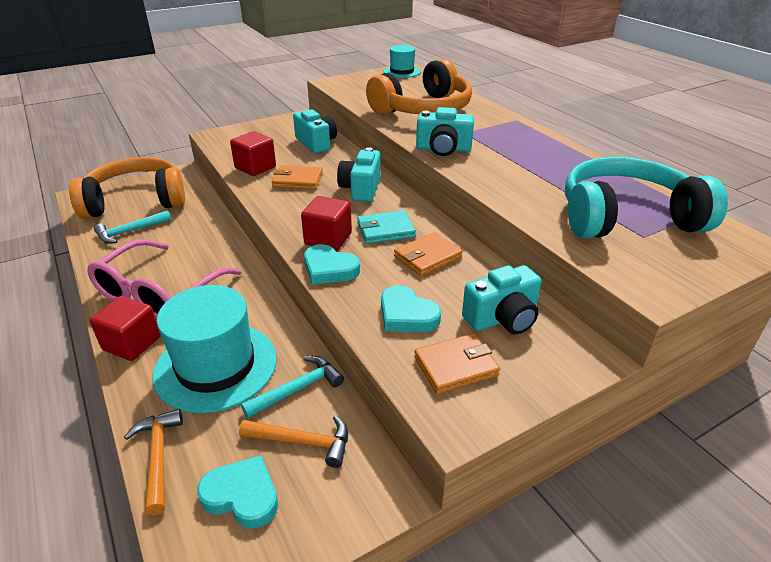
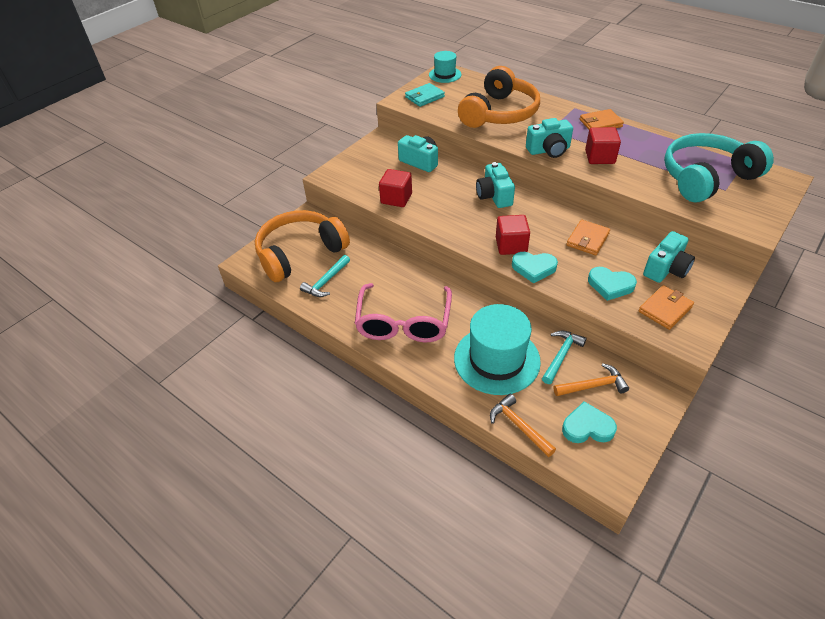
camera: 20 degrees left, 10 degrees up
(132, 343) = (425, 364): red cube -> red cube (600, 157)
(298, 180) = (441, 201): orange wallet -> orange wallet (600, 123)
(385, 230) = (542, 226): turquoise wallet -> turquoise wallet (424, 97)

